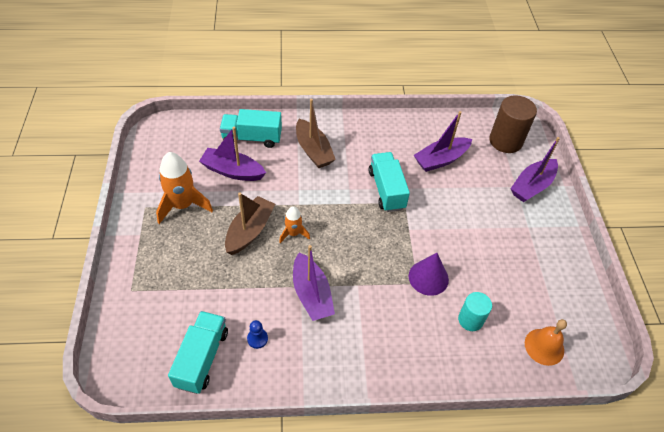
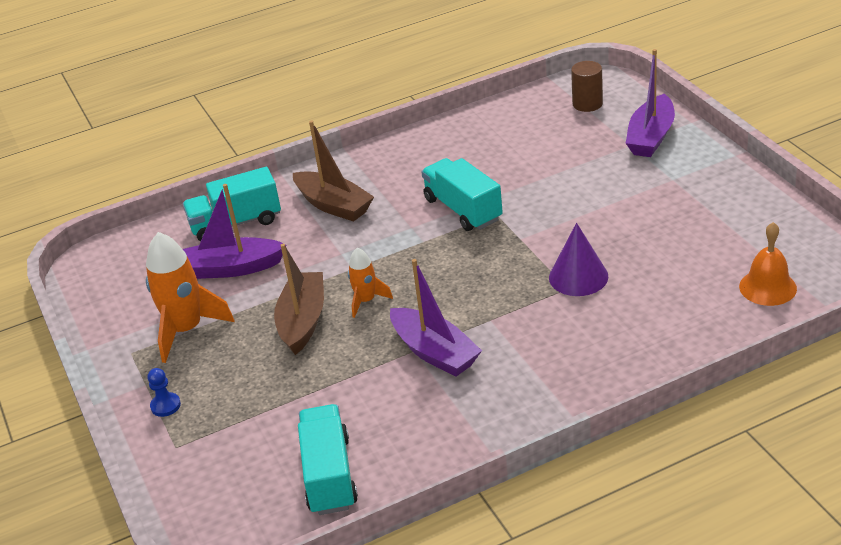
camera: 15 degrees left, 15 degrees down
(257, 339) = (392, 425): blue pawn -> blue pawn (165, 405)
(441, 159) = (515, 153): purple boat -> none
(470, 320) = (660, 297): turquoise cylinder -> none
(505, 141) = (587, 104): brown cylinder -> brown cylinder, size x0.61

